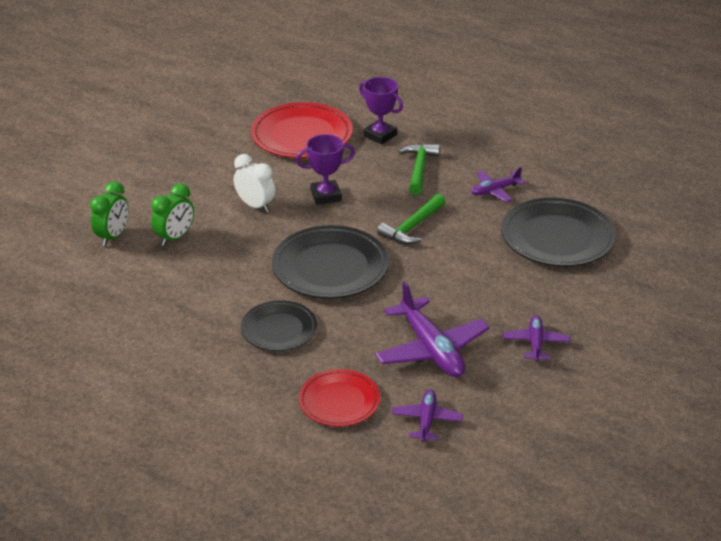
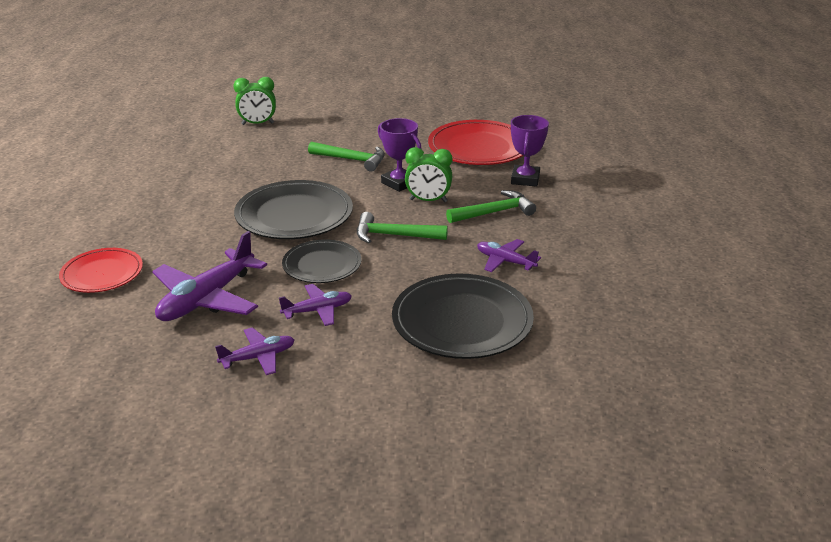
camera: 60 degrees right, 5 degrees down
(175, 238) = (277, 144): green clock -> green clock (428, 200)
(255, 205) = (352, 160): white clock -> green hammer
(279, 329) = (187, 218): black plate -> black plate (322, 265)
(426, 420) = (95, 326): purple plane -> purple plane (317, 310)

